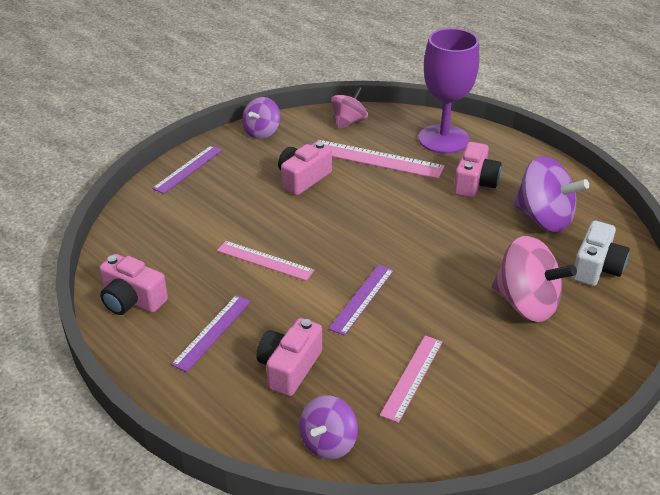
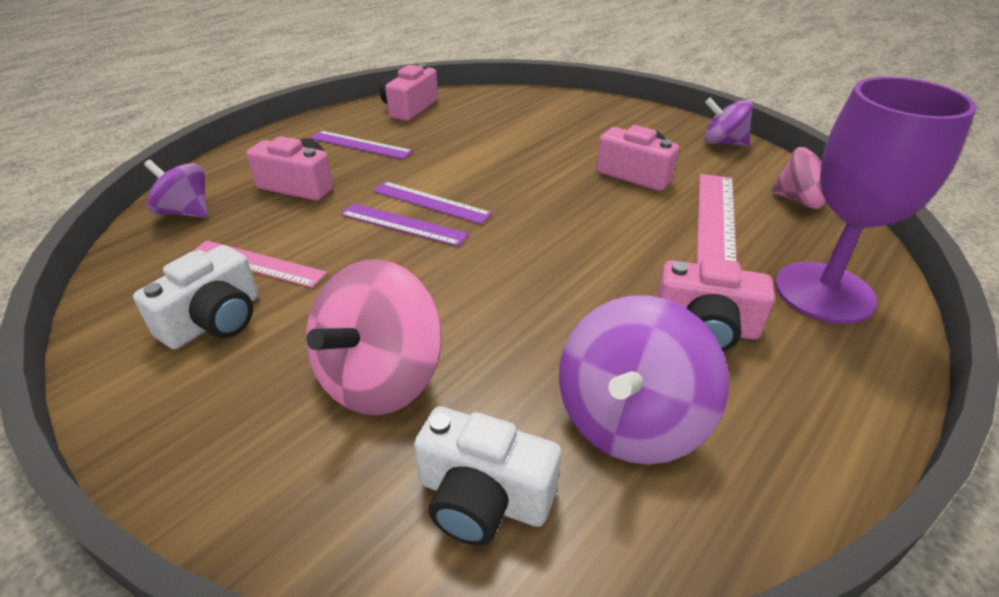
camera: 85 degrees right, 0 degrees up
(188, 169) = (621, 111): purple ruler -> purple ruler (431, 202)
(265, 260) = (470, 162): pink ruler -> none
(480, 389) = (214, 320): none -> white camera

